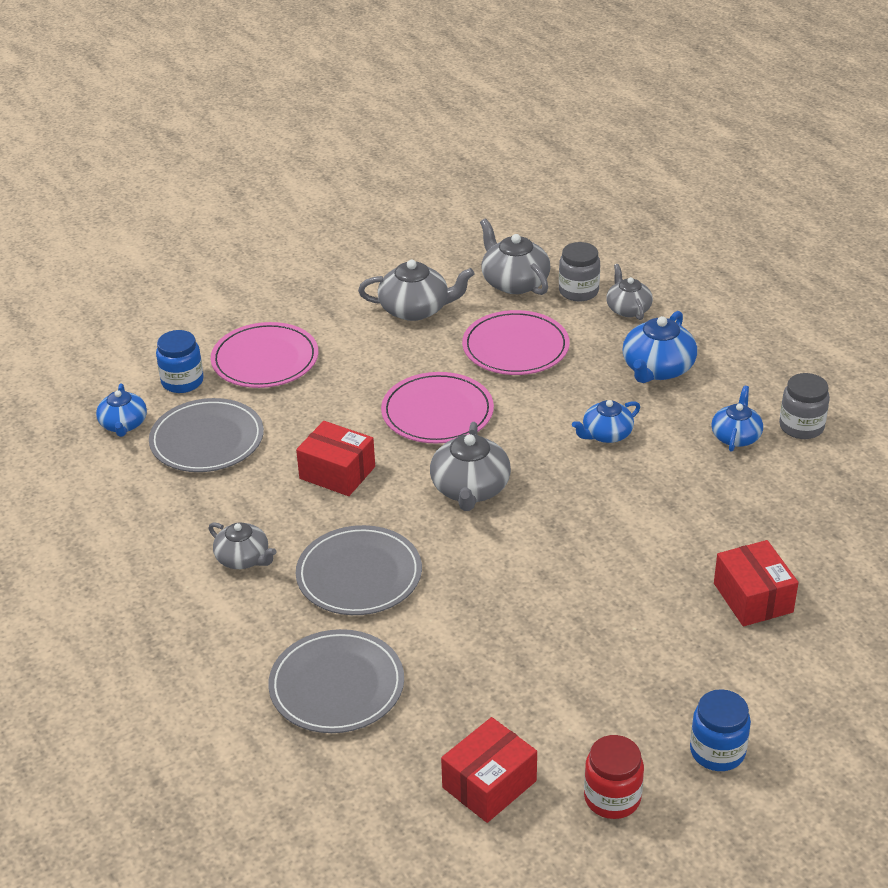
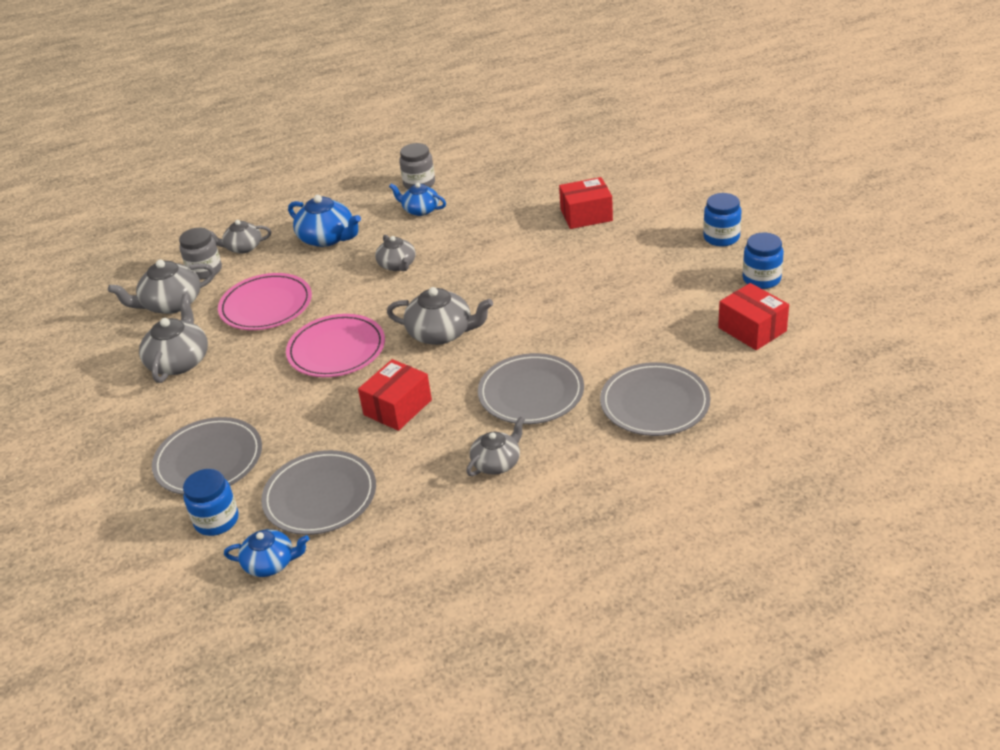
camera: 80 degrees left, 0 degrees up
(265, 359) = (209, 460): pink plate -> grey plate
(606, 434) = (397, 265): blue teapot -> grey teapot
(612, 798) = (761, 279): red jar -> blue jar

